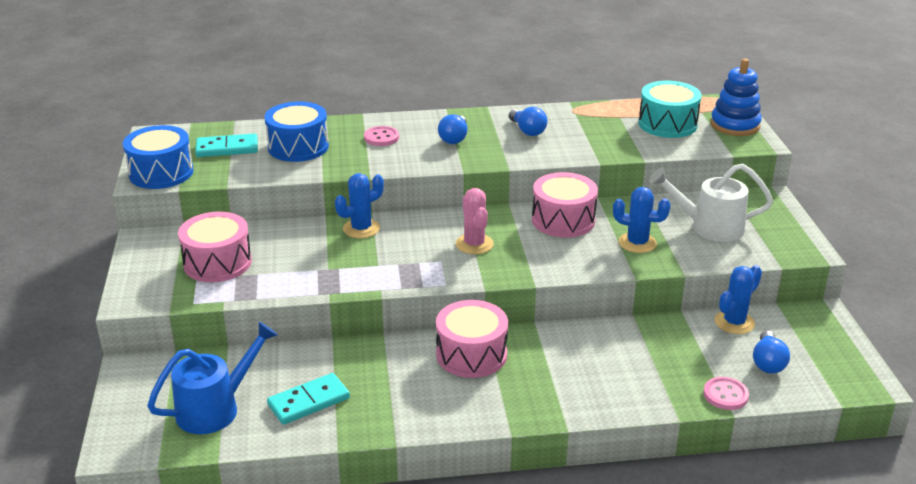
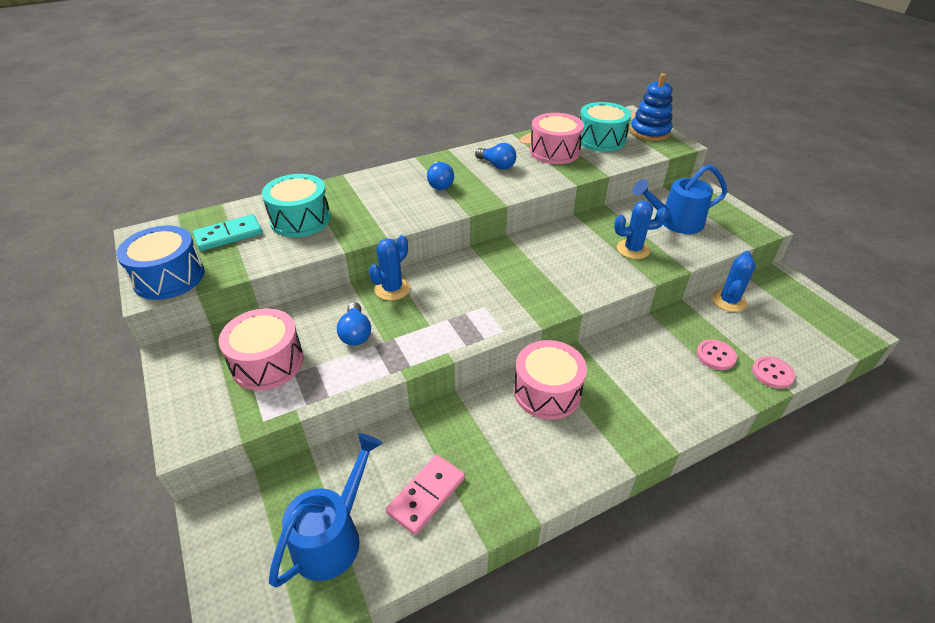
camera: 20 degrees left, 10 degrees up
(298, 147) = (300, 220): blue drum -> turquoise drum
(309, 402) = (426, 495): turquoise domino -> pink domino
(381, 137) = (374, 195): pink button -> pink button (715, 356)
(474, 244) = (503, 282): pink cactus -> none
(563, 220) = (561, 241): pink drum -> pink drum (554, 152)
(708, 227) = (674, 222): white watering can -> blue watering can
(768, 362) = (779, 332): blue light bulb -> blue light bulb (356, 333)

